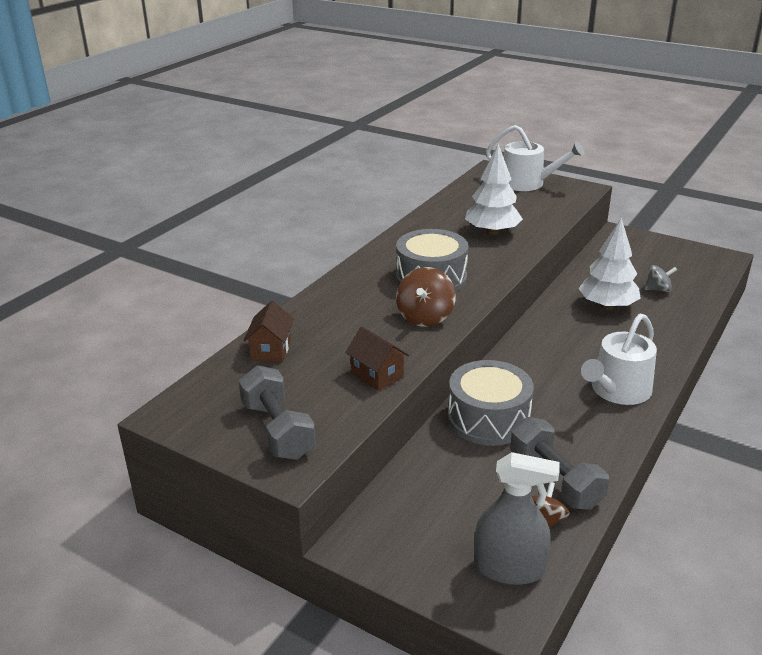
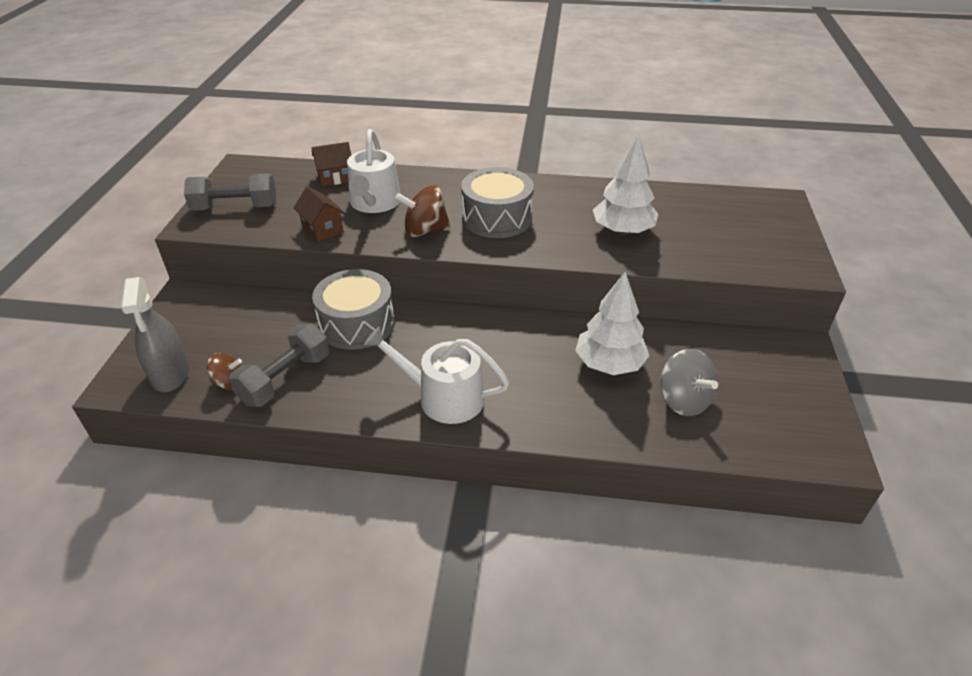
camera: 65 degrees right, 10 degrees up
(277, 430) = (235, 208): grey dumbbell -> grey dumbbell turned 45 degrees clockwise
(377, 375) = (322, 229): brown house -> brown house turned 60 degrees counterclockwise
(527, 183) = (772, 229): white watering can -> white watering can (374, 203)
(658, 289) = (683, 400): grey spinning top -> grey spinning top, size x1.59

